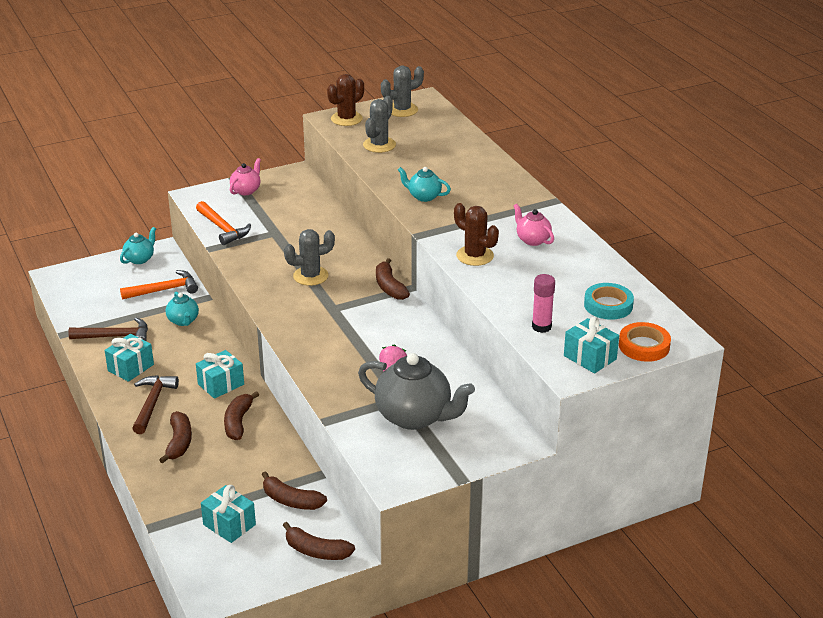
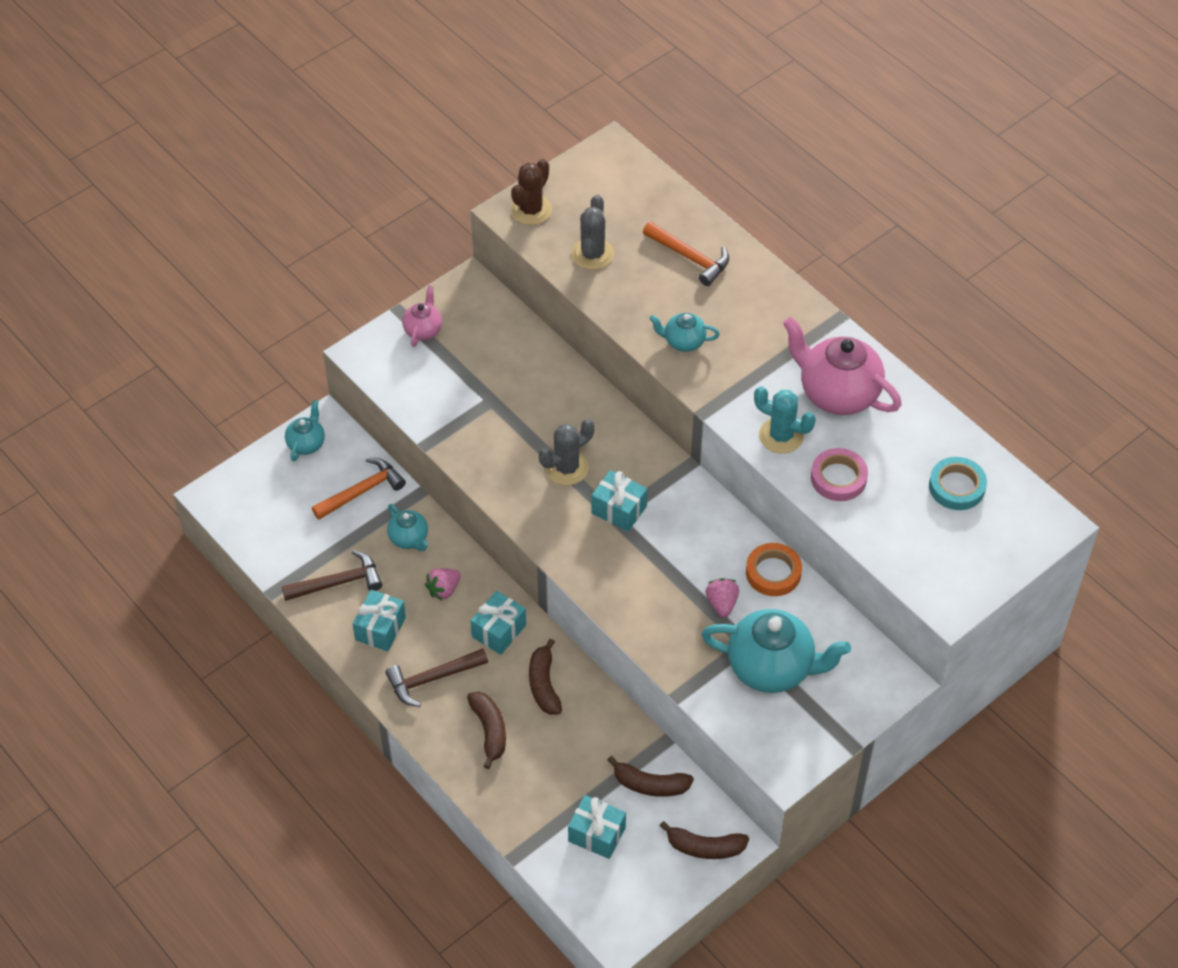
camera: 15 degrees left, 20 degrees up
(152, 403) = (432, 679): brown hammer -> brown hammer turned 105 degrees counterclockwise
(192, 354) = (444, 590): none -> pink strawberry
(223, 228) = (424, 407): orange hammer -> orange hammer (690, 257)
(389, 287) = (667, 466): brown banana -> none
(402, 110) = (594, 178): grey cactus -> none
(414, 417) = (771, 668): grey teapot -> turquoise teapot
(475, 256) = (781, 436): brown cactus -> turquoise cactus
(510, 285) = (838, 478): none -> pink tape
(532, 240) = (837, 393): pink teapot -> pink teapot, size x1.96
(541, 327) = (895, 538): pink glue stick -> none
(590, 357) = (962, 576): turquoise gift -> turquoise gift (619, 510)
(644, 346) = (1014, 544): orange tape -> orange tape (773, 572)

